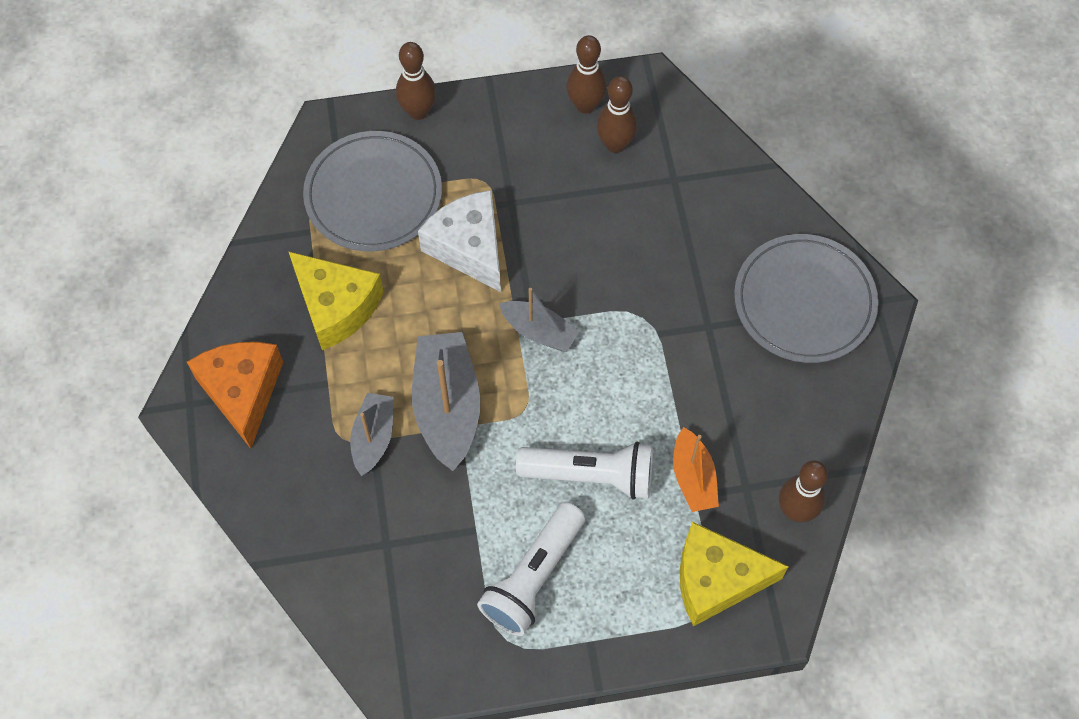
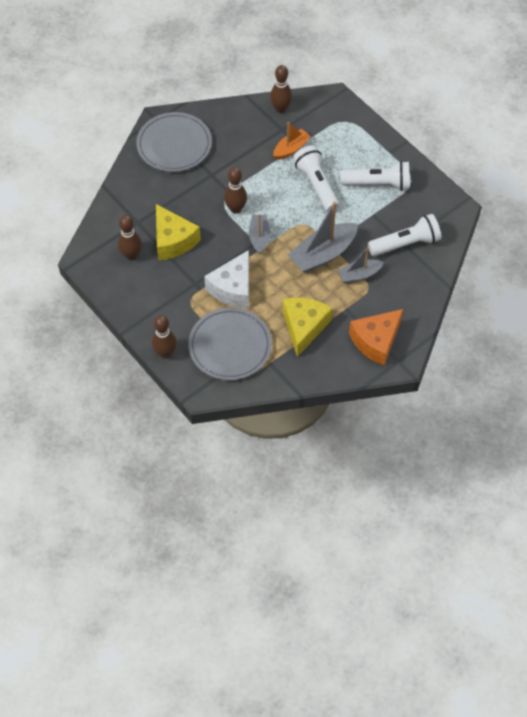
camera: 120 degrees left, 5 degrees down
(384, 546) = (405, 243): none -> white flashlight
(585, 105) = (115, 279): brown bowling pin -> brown bowling pin (235, 209)
(716, 580) = (331, 122): yellow cheese -> yellow cheese (173, 240)

